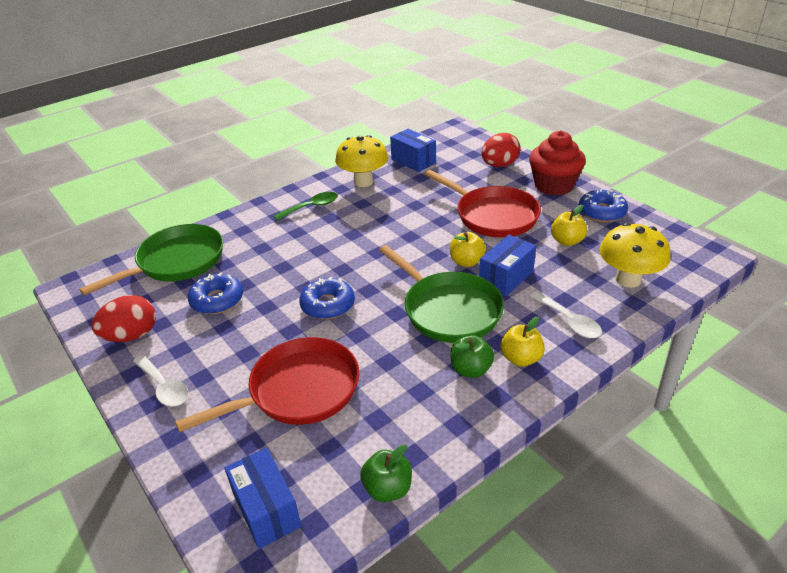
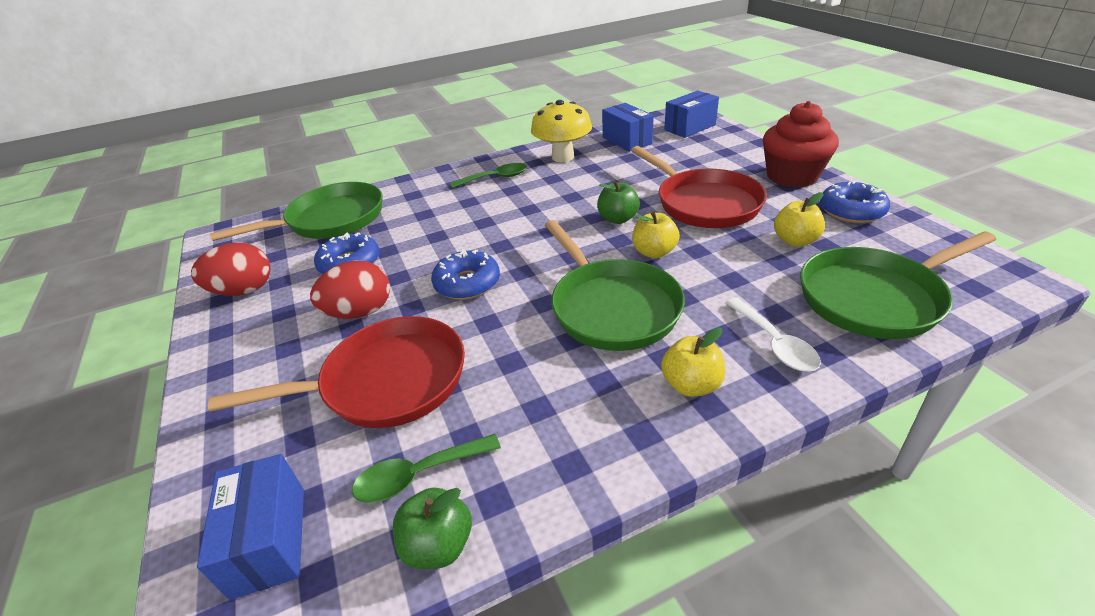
camera: 15 degrees right, 0 degrees up
(164, 387) = (242, 353): white spoon -> none
(354, 449) = (419, 475): none -> green spoon
(470, 369) = (615, 389): green apple -> green apple (617, 219)
(499, 165) = (728, 151): red egg -> red egg (360, 312)
(506, 277) = (700, 276): blue box -> blue box (689, 127)
(628, 279) = (875, 298): yellow mushroom -> green pan

